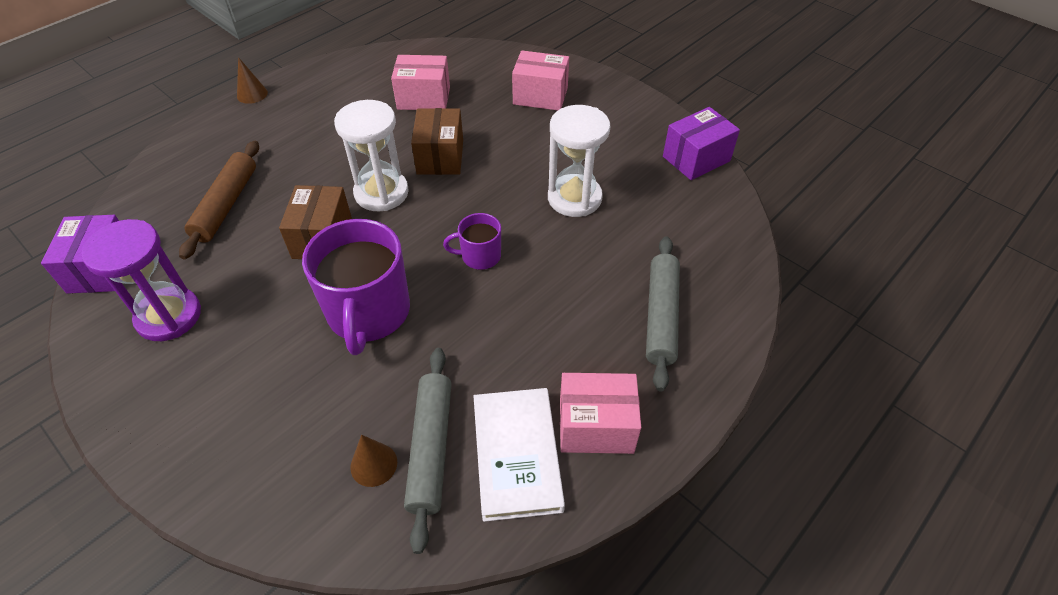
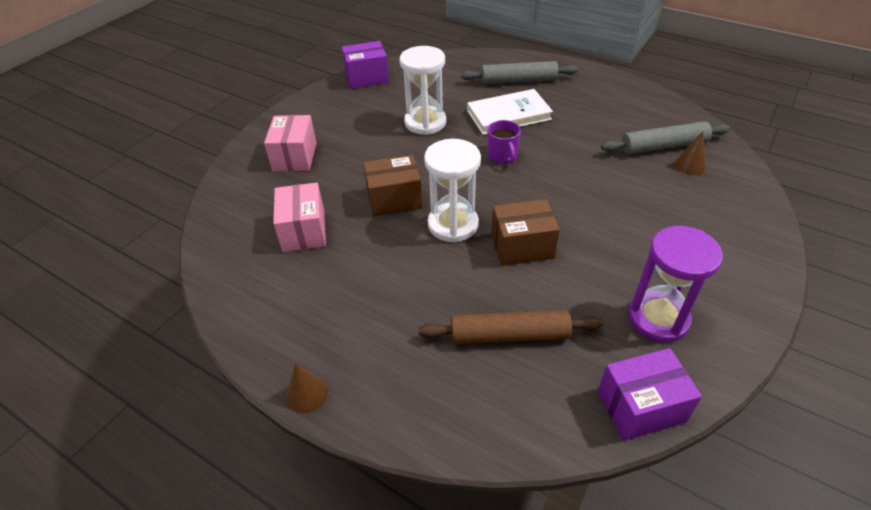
camera: 100 degrees left, 5 degrees down
(368, 313) = (583, 197): purple mug -> none
(516, 455) = (643, 116): white book -> white book (508, 115)
(596, 426) = (607, 94): pink box -> none
(696, 158) = (367, 78): purple box -> purple box turned 60 degrees counterclockwise

